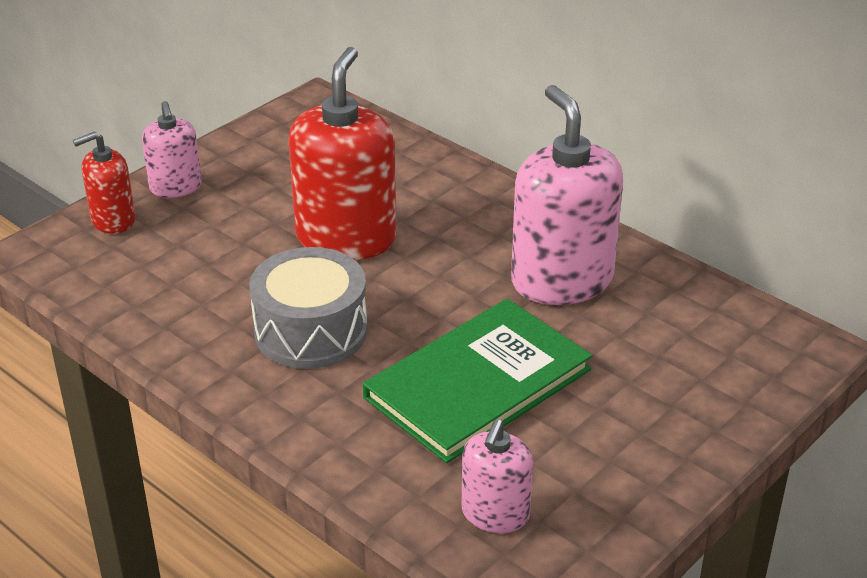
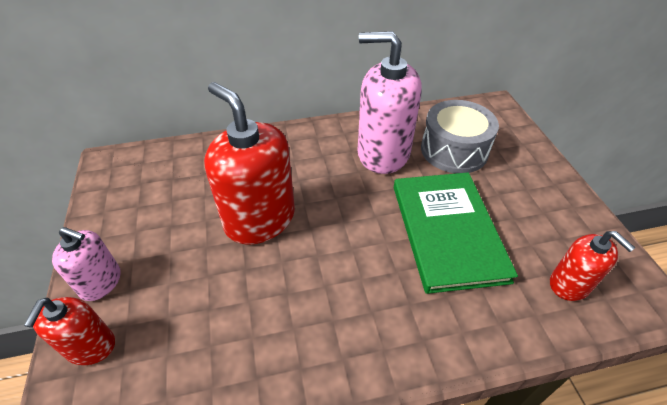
camera: 55 degrees left, 10 degrees up
(311, 331) = (337, 286): grey drum -> grey drum (454, 150)
(495, 514) = (569, 284): pink soap dispenser -> red soap dispenser

